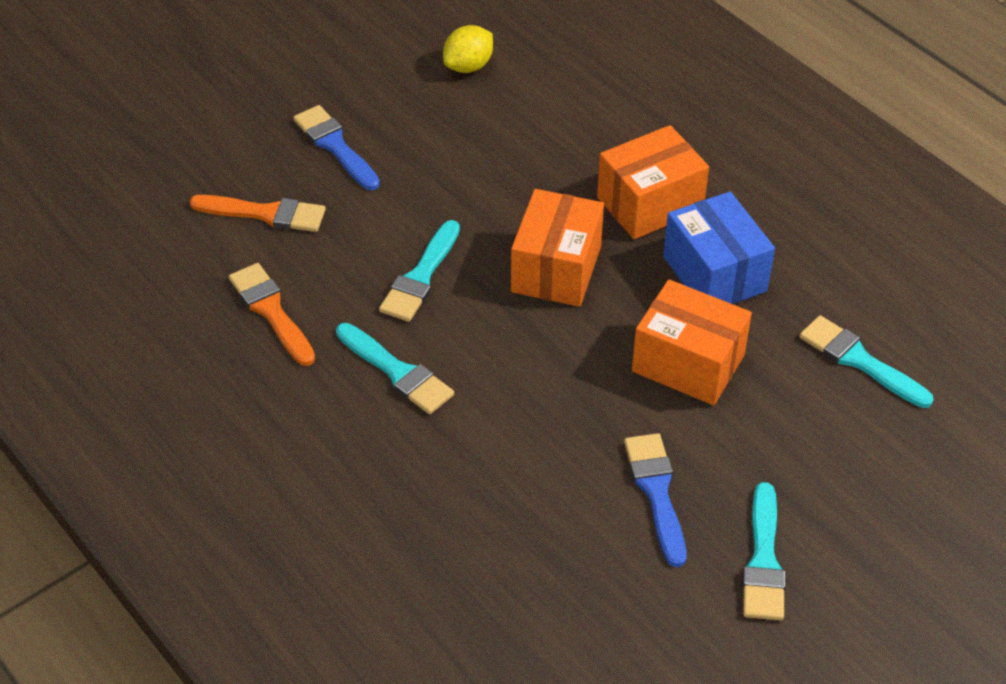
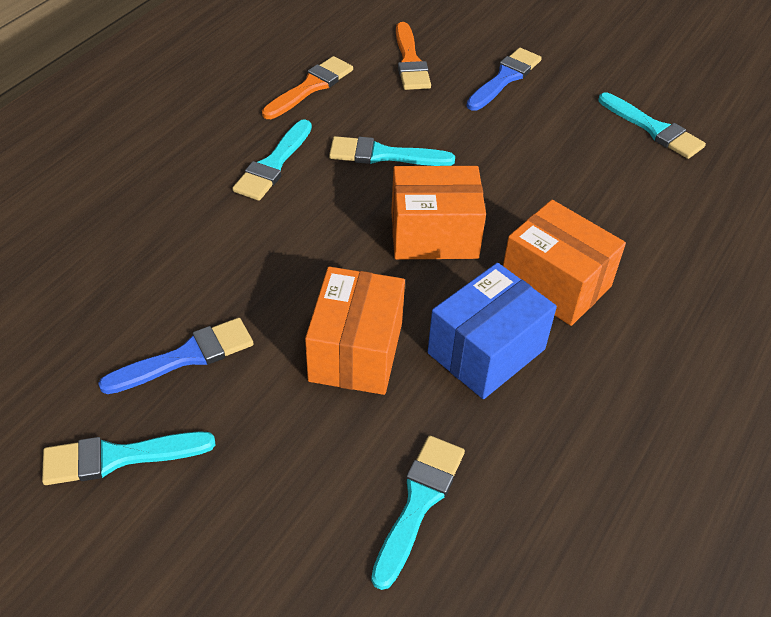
camera: 70 degrees right, 0 degrees up
(468, 66) = (653, 129): yellow lemon -> turquoise brush

